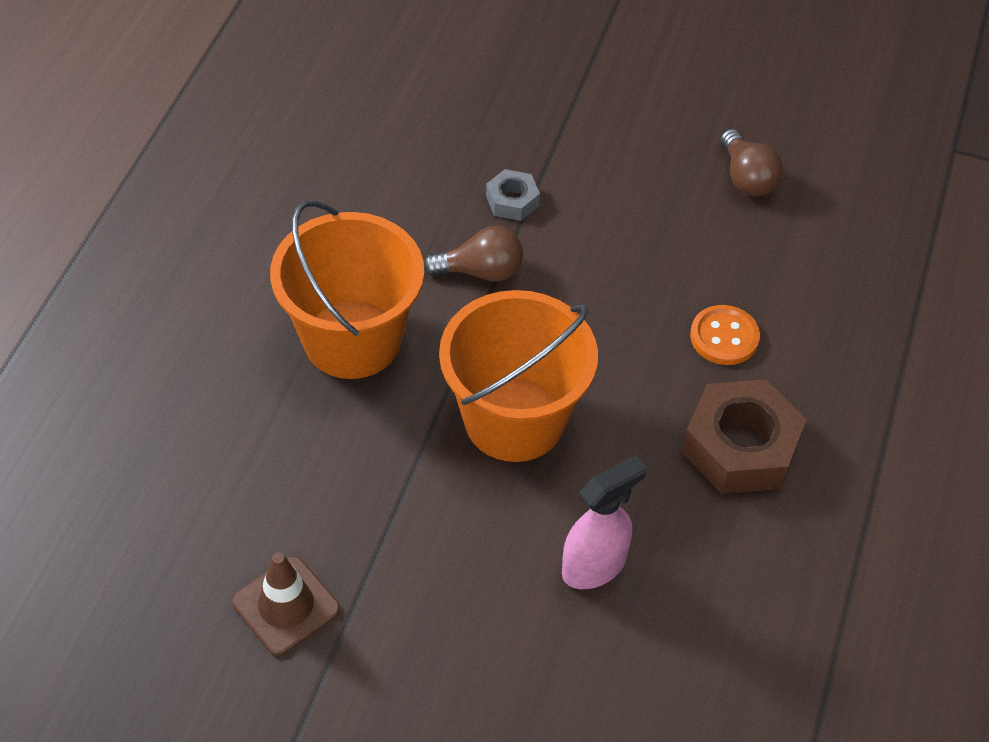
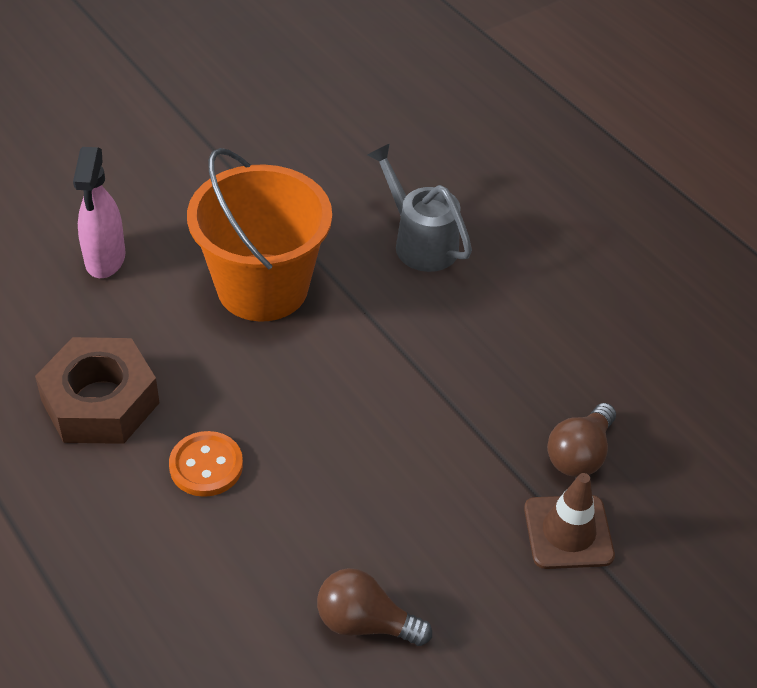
camera: 125 degrees right, 5 degrees down
(286, 606) = (238, 115): brown traffic cone -> brown traffic cone (568, 532)
(352, 339) = (420, 242): orange bucket -> grey watering can
(480, 271) = (422, 349): brown light bulb -> brown light bulb (579, 454)
(512, 201) = (484, 415): grey nut -> none

